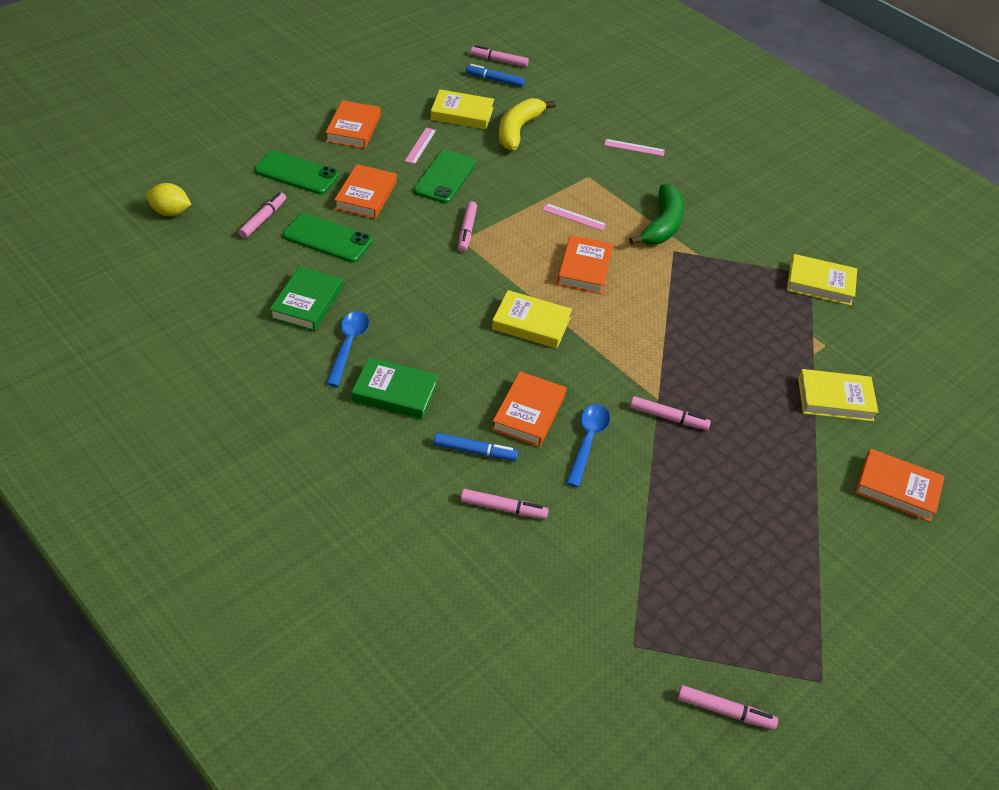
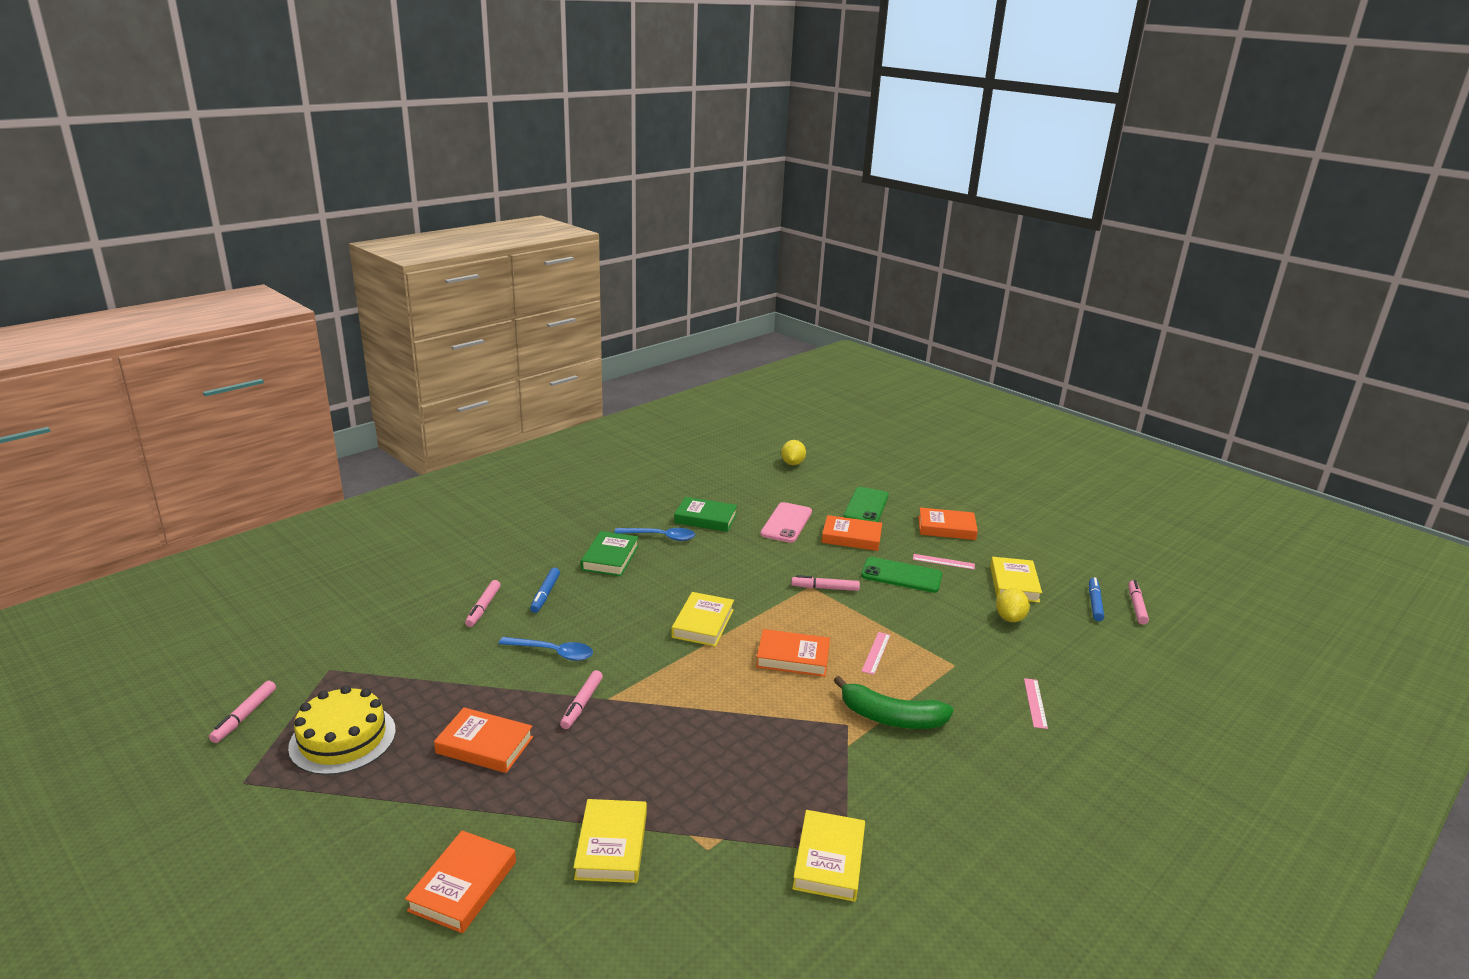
camera: 90 degrees right, 20 degrees down
(263, 219) = (799, 496): pink marker -> none
(327, 238) = (786, 523): green phone -> pink phone
(518, 130) = (1010, 618): yellow banana -> yellow lemon
(528, 413) = (588, 621): orange book -> orange book (484, 745)
(745, 607) = (343, 738): none -> yellow cake

